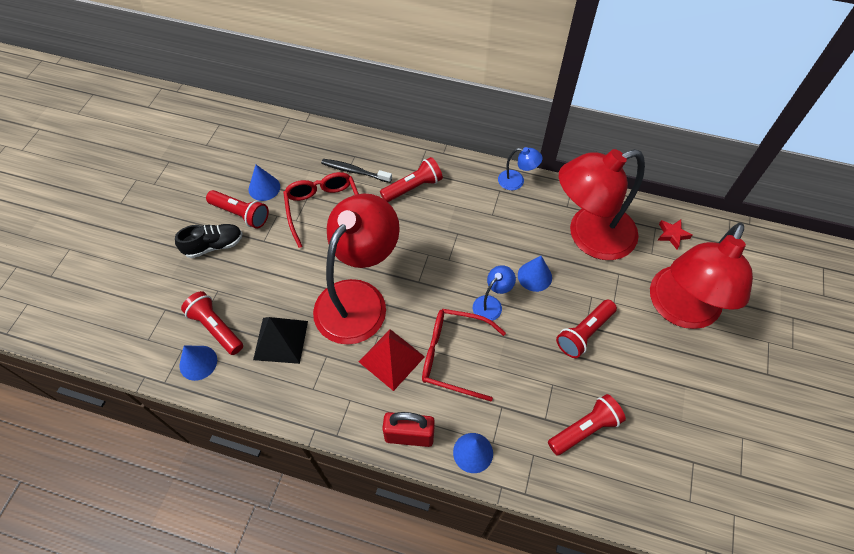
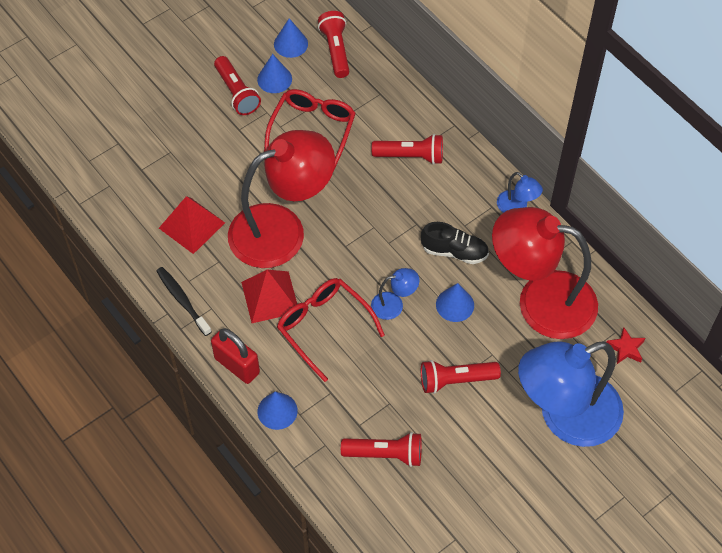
camera: 35 degrees right, 0 degrees up
(198, 362) = (115, 204): blue cone -> blue cone (290, 44)
(214, 246) = (194, 109): black shoe -> black shoe (454, 251)
(216, 328) = (147, 183): red flashlight -> red flashlight (335, 50)
(281, 340) = (192, 225): black pyramid -> red pyramid
(354, 171) = (368, 109): black toothbrush -> black toothbrush (182, 300)
(679, 310) = (565, 417): red lamp -> blue lamp

